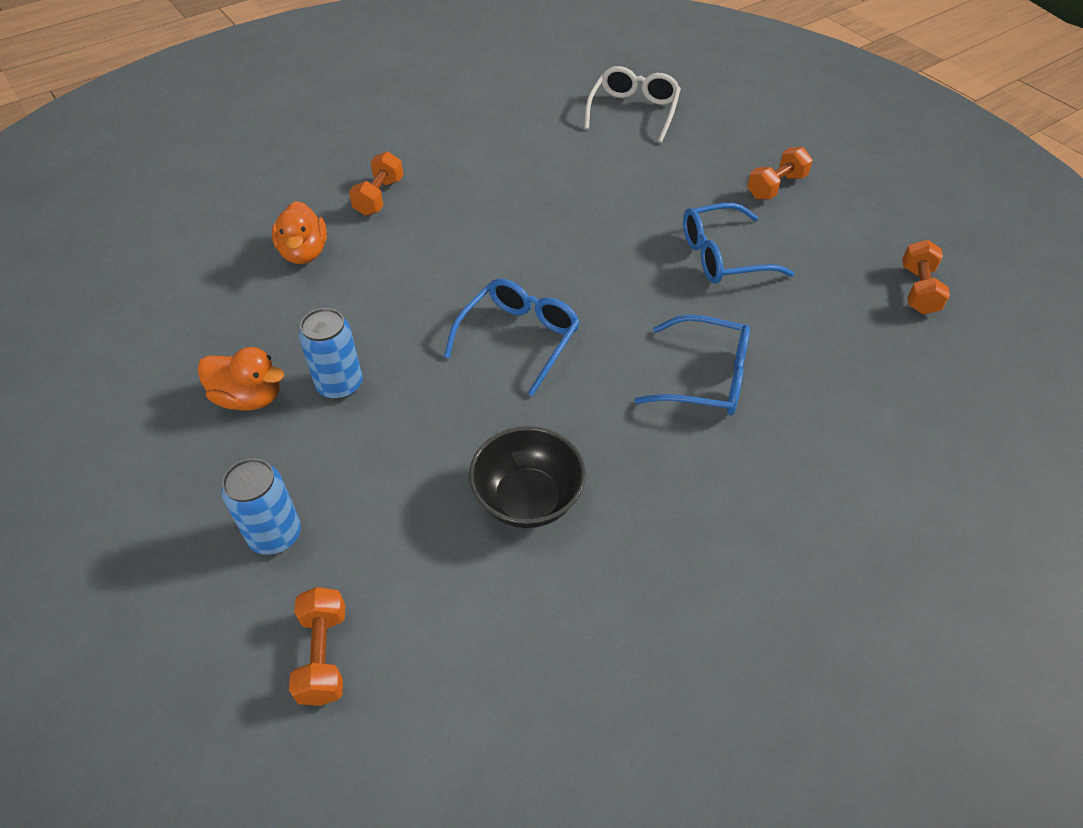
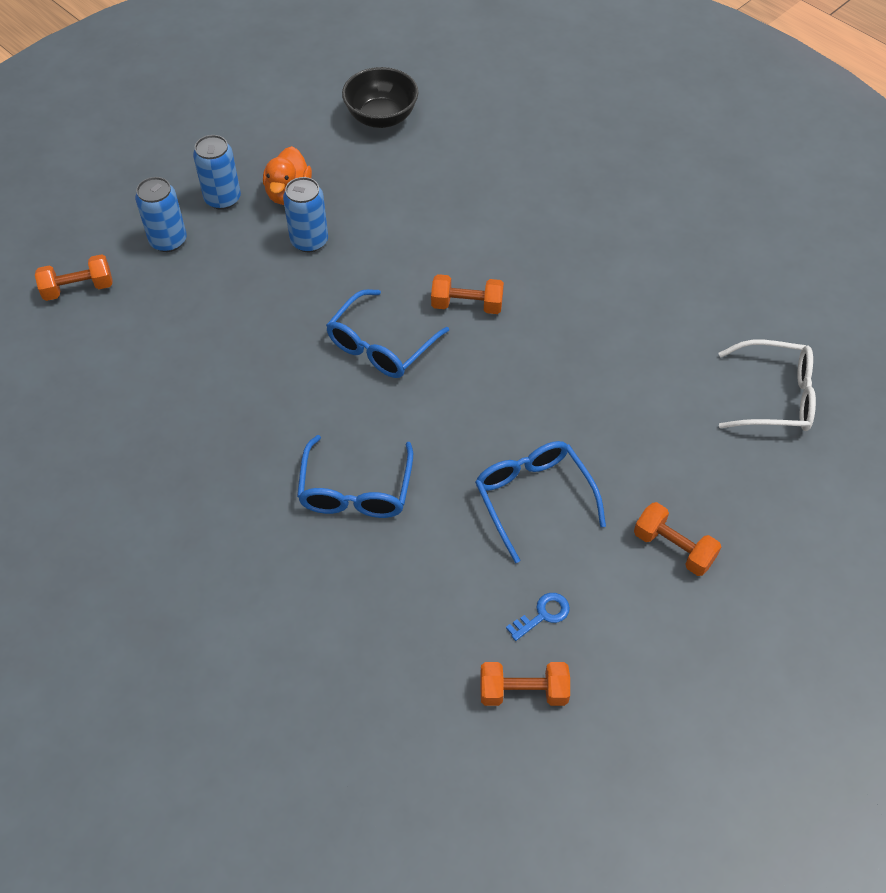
camera: 80 degrees right, 5 degrees up
(224, 467) = (222, 199): none -> blue can
(304, 253) = (457, 182): orange duck -> none
(379, 197) = (548, 212): orange dumbbell -> orange dumbbell (467, 305)
(519, 338) = (381, 346): blue glasses -> blue glasses turned 105 degrees clockwise
(528, 499) = (209, 377): black bowl -> black bowl (381, 117)
(843, 268) = (543, 614): none -> blue key

